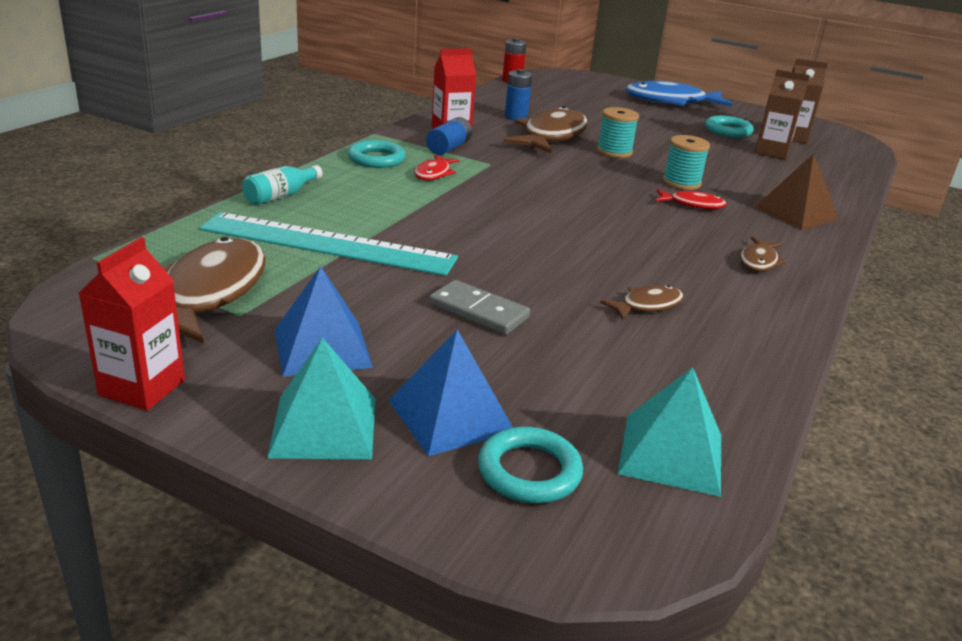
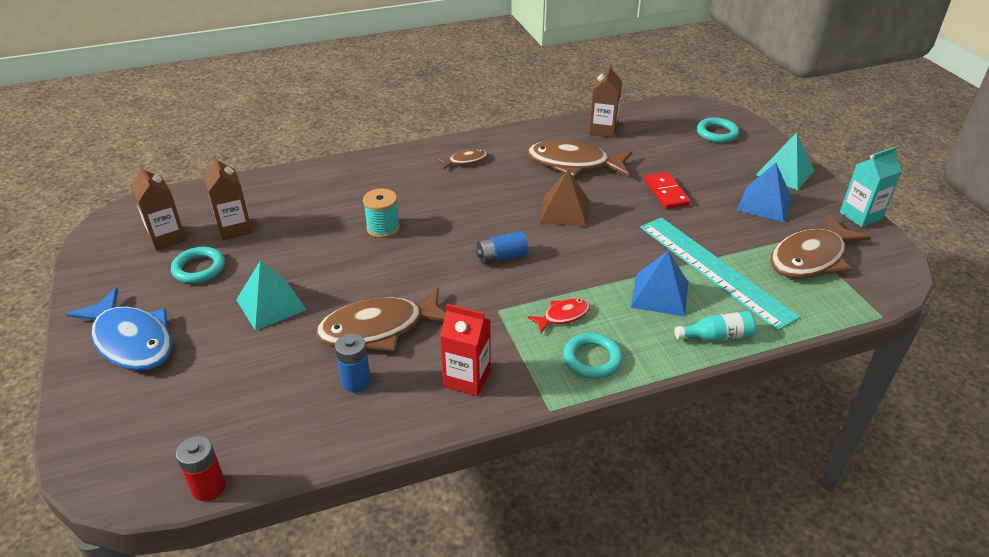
camera: 135 degrees left, 10 degrees up
(142, 387) = (860, 216): red carton -> turquoise carton
(449, 148) = (504, 350): blue battery -> blue battery (501, 257)
(450, 416) = (728, 158): blue pyramid -> blue pyramid (660, 294)
(478, 311) = (666, 193): grey domino -> red domino
(614, 152) = (364, 282): turquoise spool -> none
(647, 305) = (573, 164): brown fish -> brown fish, size x2.04
(671, 454) = (657, 119): turquoise pyramid -> turquoise pyramid (271, 304)
(693, 204) = (418, 208): red fish -> none
(708, 382) = (603, 130): none -> brown carton
(796, 213) = (366, 176): brown pyramid -> brown pyramid (565, 211)

